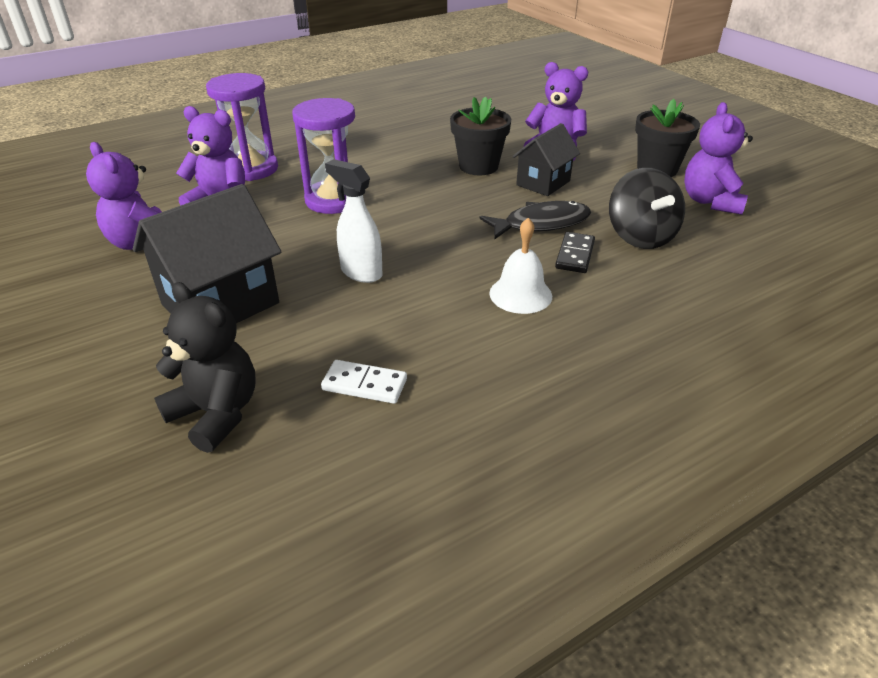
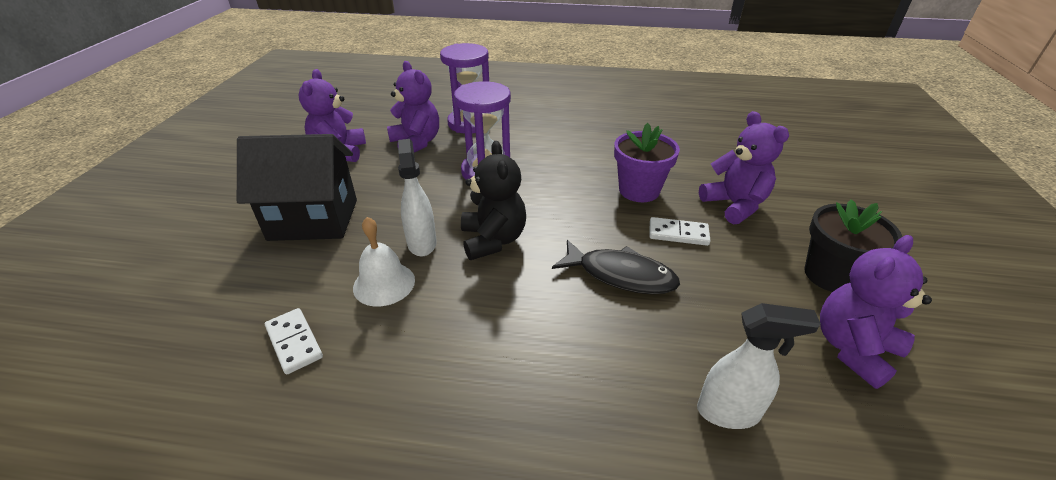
camera: 40 degrees right, 0 degrees up
(216, 413) = (199, 302): black teddy bear -> black teddy bear (493, 240)
(478, 166) = (639, 190): black flower pot -> purple flower pot
(520, 294) = (507, 337): white bell -> white bell (384, 284)
(543, 183) = (678, 233): black house -> white domino
(574, 255) = (609, 325): black domino -> none
(640, 236) = (705, 344): black spinning top -> none
(693, 262) = (729, 412): none -> white spray bottle

